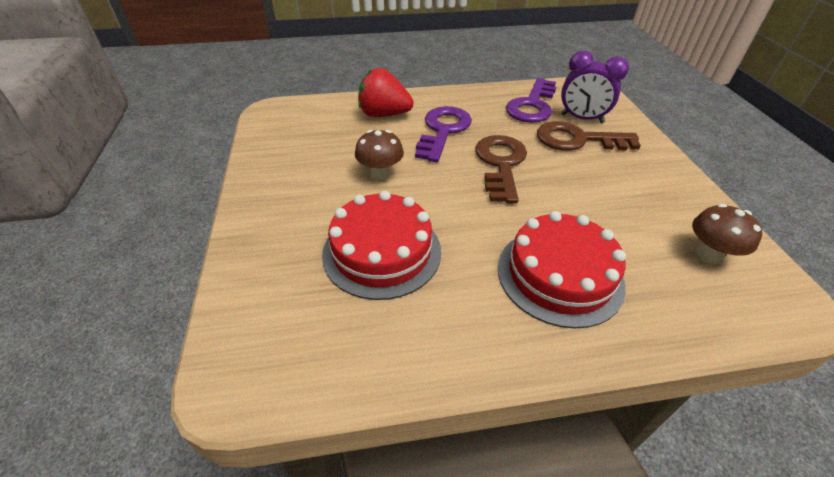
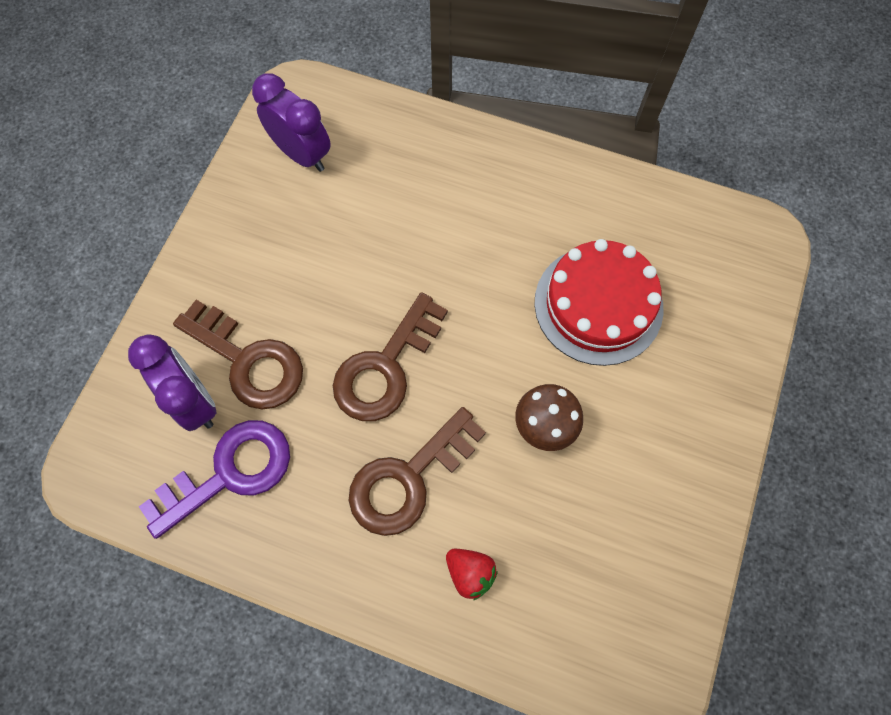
camera: 150 degrees left, 25 degrees up
(384, 114) = (470, 573): red strawberry -> red strawberry, size x0.57
(443, 130) = (408, 479): purple key -> brown key
(559, 275) = (452, 201): red cake -> none
(709, 255) = (302, 154): brown mushroom -> purple clock

